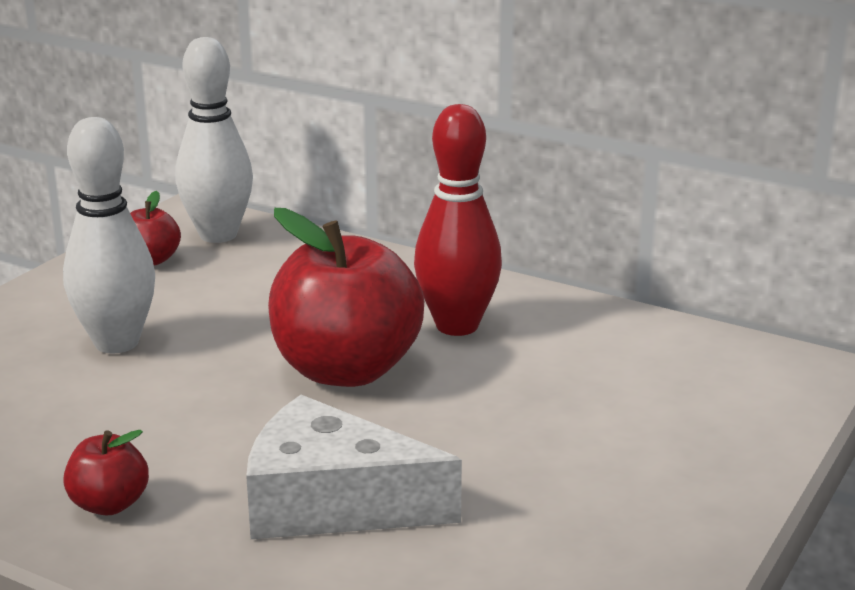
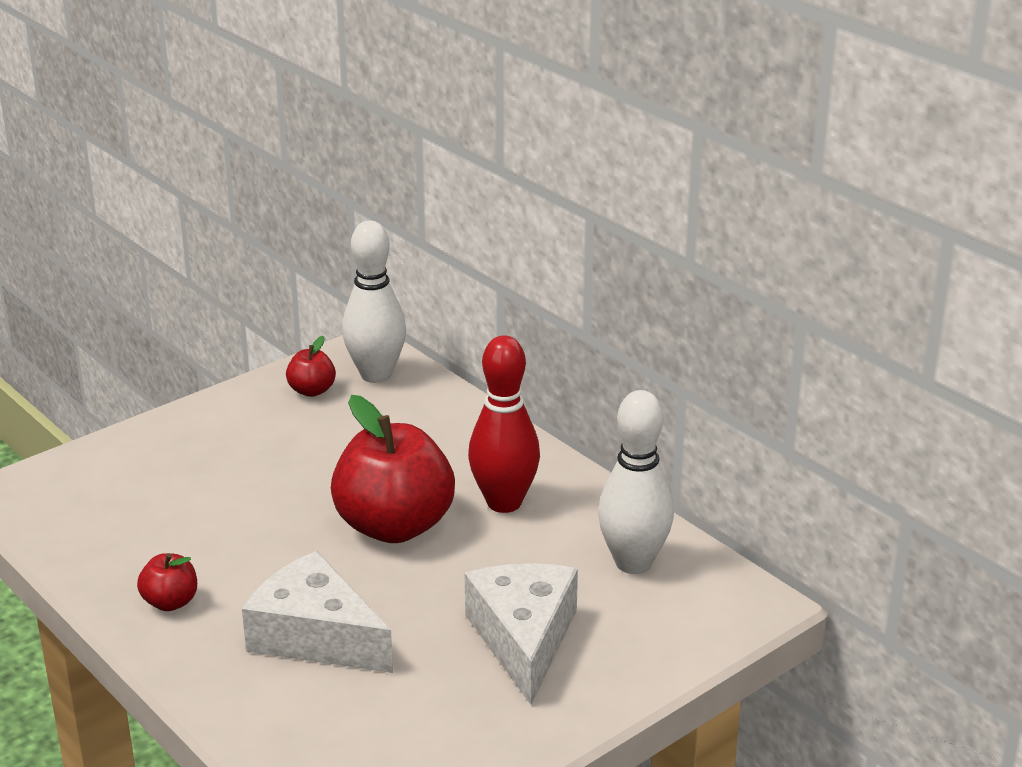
camera: 20 degrees right, 5 degrees up
(116, 343) = (245, 466): white bowling pin -> white bowling pin (633, 563)
(590, 453) = (524, 639): none -> white cheese

